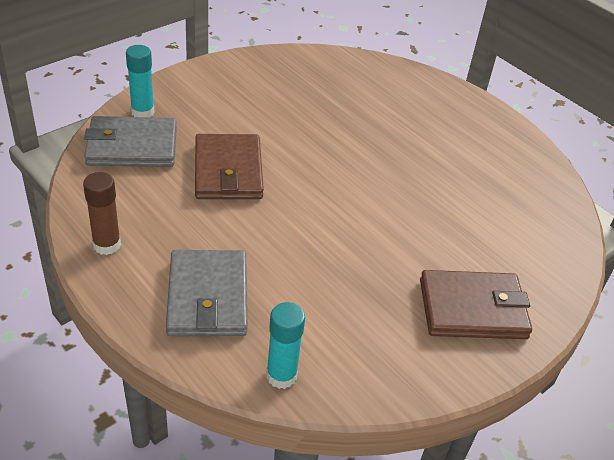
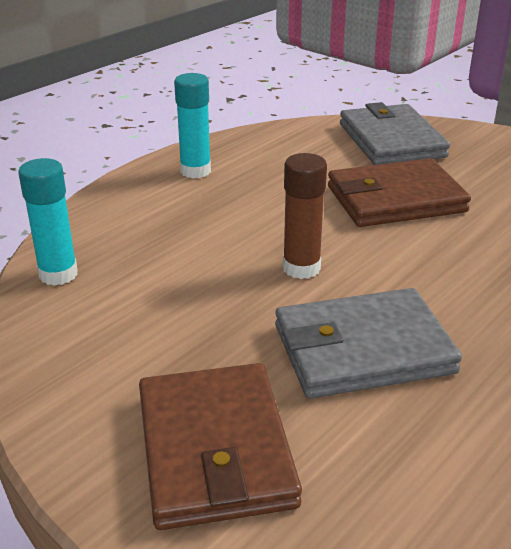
camera: 85 degrees right, 10 degrees down
(107, 245) = (227, 152): brown glue stick -> brown glue stick (301, 268)
(142, 112) = (458, 137): turquoise glue stick -> turquoise glue stick (195, 171)
(208, 297) = (171, 214): grey wallet -> grey wallet (362, 349)

